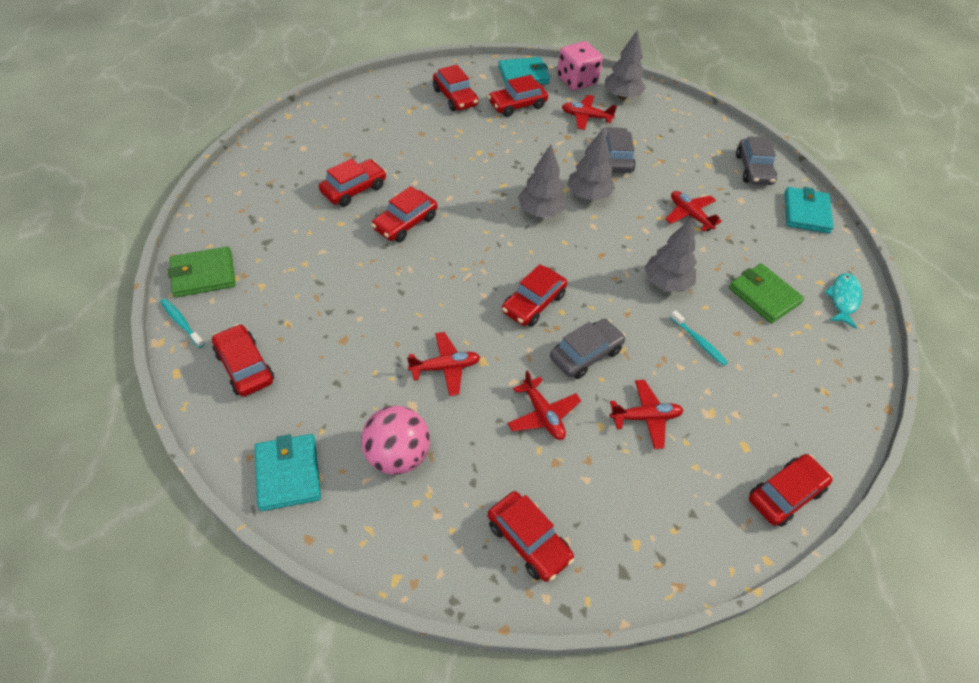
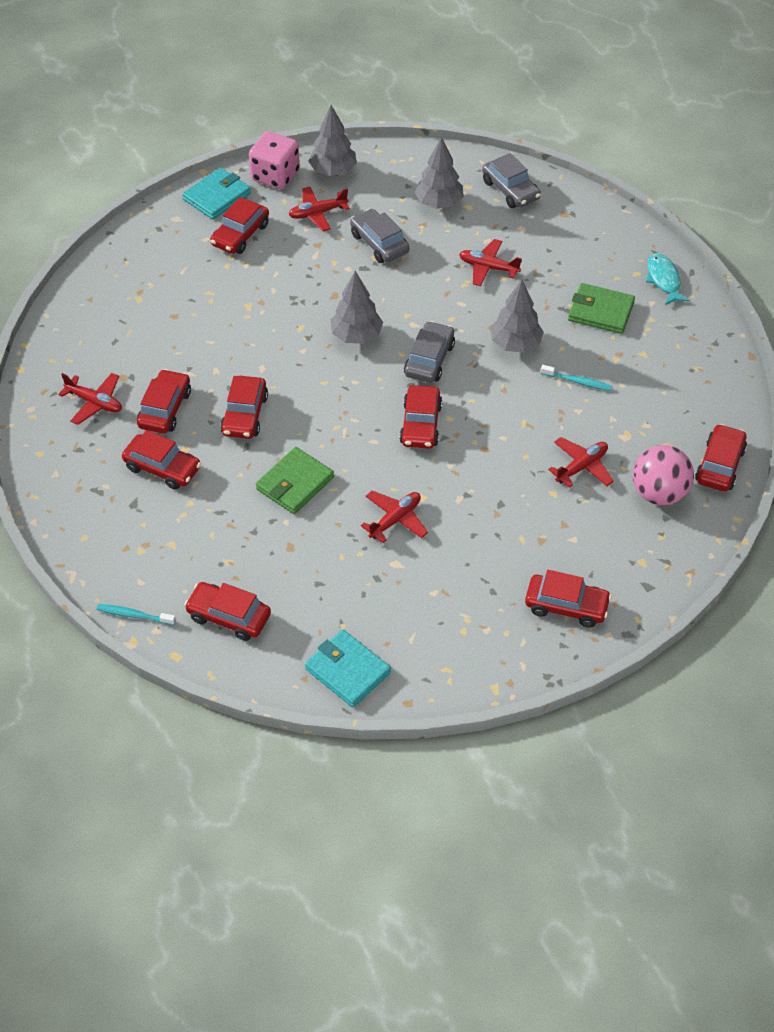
camera: 30 degrees left, 0 degrees up
(203, 274) = (108, 565): green wallet -> green wallet (295, 483)
(397, 456) = (419, 607): pink ball -> pink ball (659, 493)
(455, 97) = (171, 258): red car -> red car (162, 468)
(543, 415) = (503, 511): red plane -> red plane (94, 403)
(585, 354) = (497, 443): grey car -> grey car (429, 359)
(588, 195) = (385, 296): grey tree -> grey tree (439, 203)
(806, 213) = (584, 211): turquoise wallet -> none

